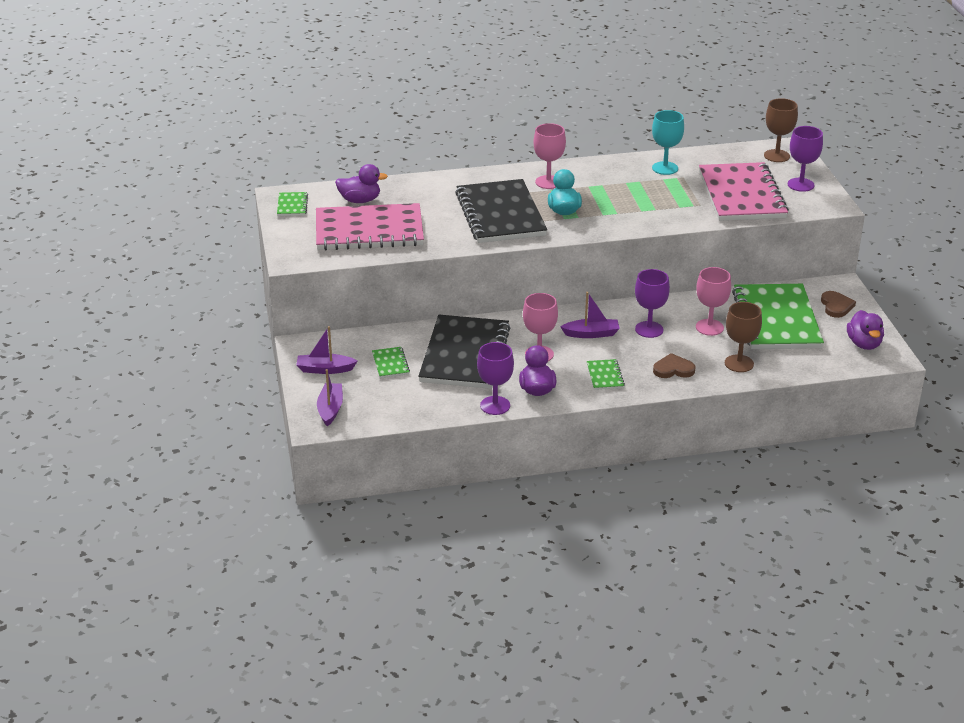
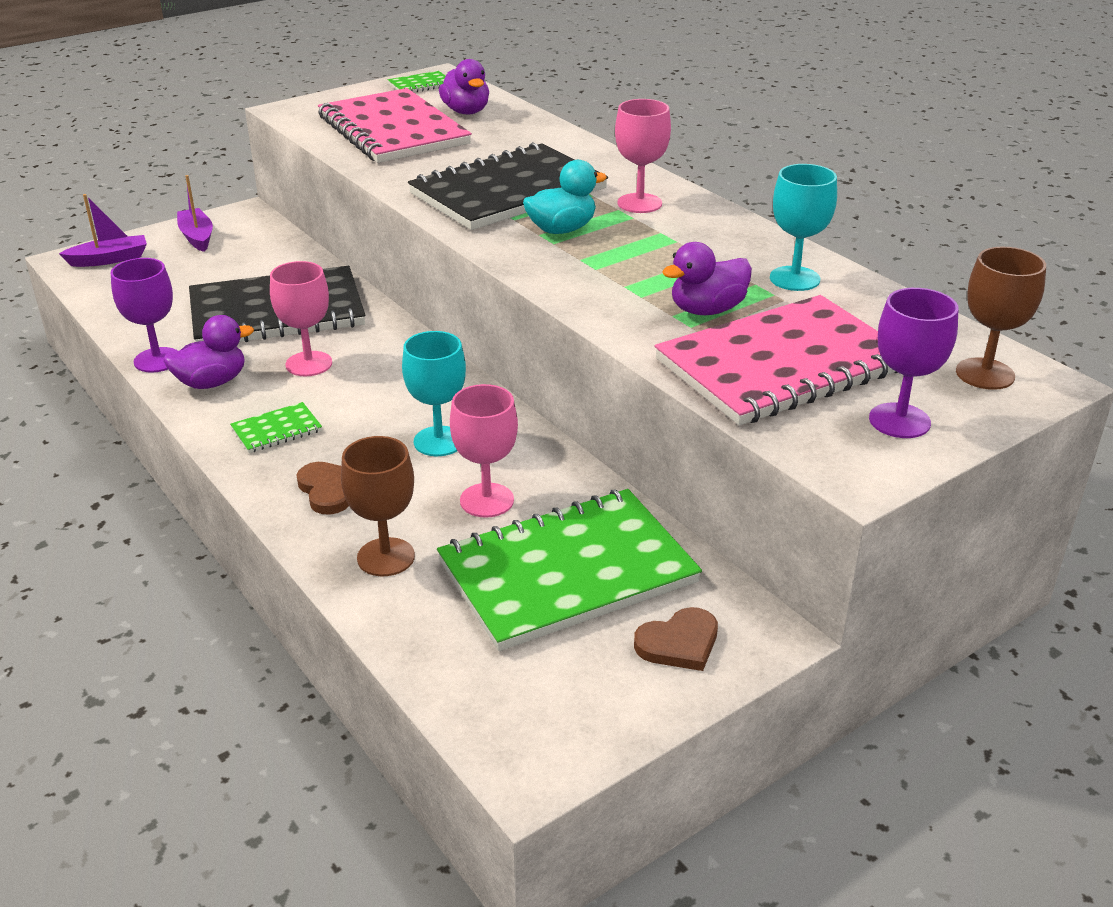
camera: 65 degrees right, 0 degrees up
(390, 364) = (229, 270): green notebook -> none
(591, 334) = (392, 393): purple boat -> none
(649, 329) = (439, 441): purple goblet -> turquoise goblet
(864, 344) = (557, 713): purple duck -> purple duck (707, 310)

